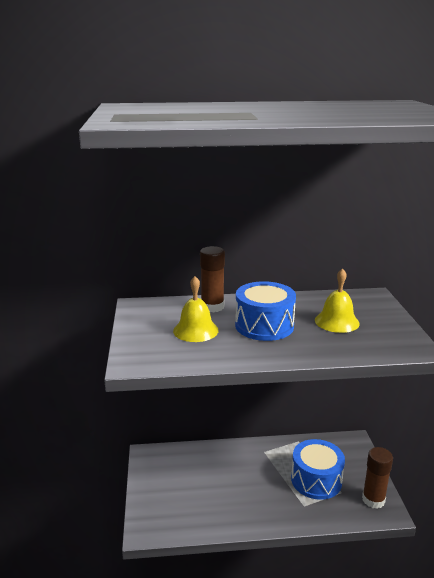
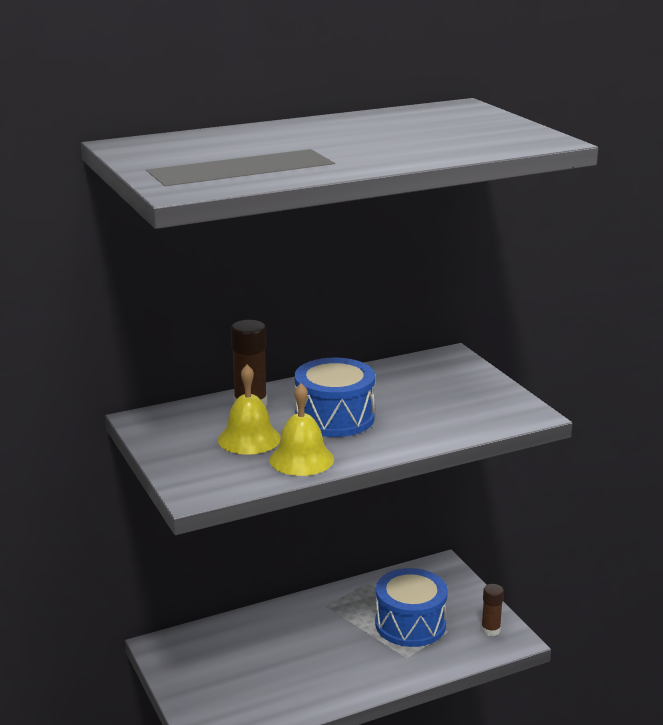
camera: 20 degrees left, 0 degrees up
(337, 321) = (422, 397): yellow bell -> yellow bell (301, 459)
(373, 500) = (490, 630): brown glue stick -> brown glue stick, size x0.63

